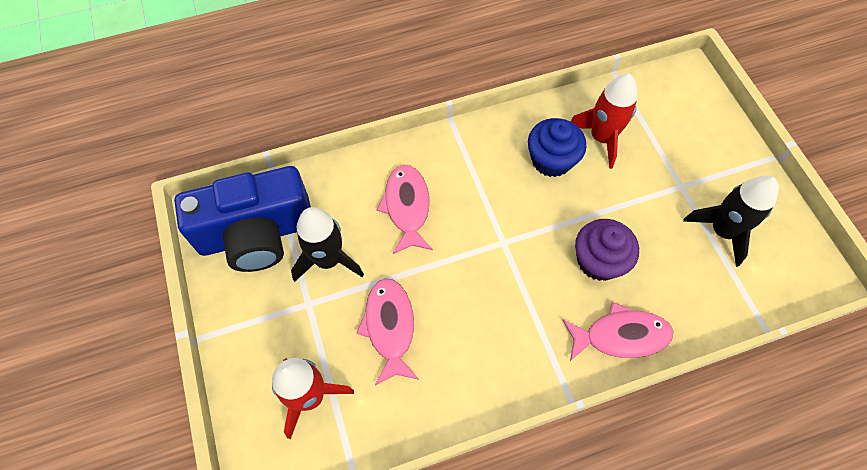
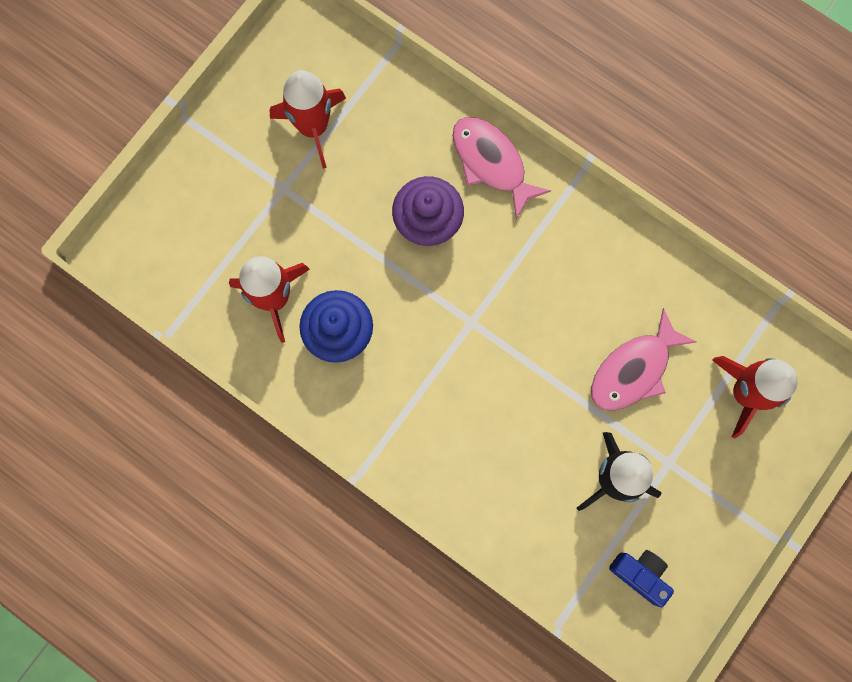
camera: 125 degrees left, 15 degrees up
(257, 234) = (640, 574): blue camera -> blue camera, size x0.41
(407, 207) = (500, 444): pink fish -> none
(722, 231) = (313, 127): black rocket -> red rocket

